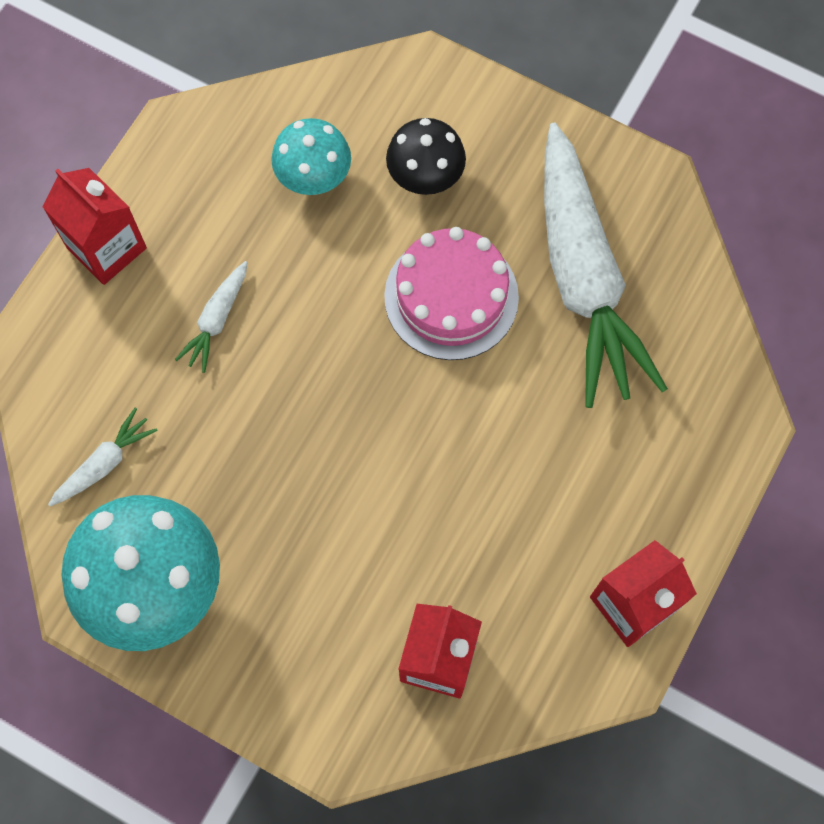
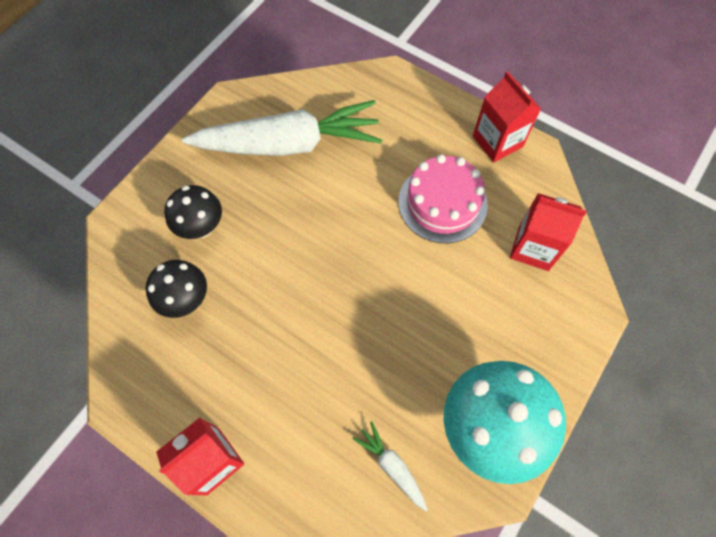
camera: 85 degrees left, 5 degrees down
(217, 320) = (286, 376): white carrot -> none
(314, 180) = (186, 300): turquoise mushroom -> black mushroom
(451, 297) = (291, 219): pink cake -> pink cake (442, 203)

